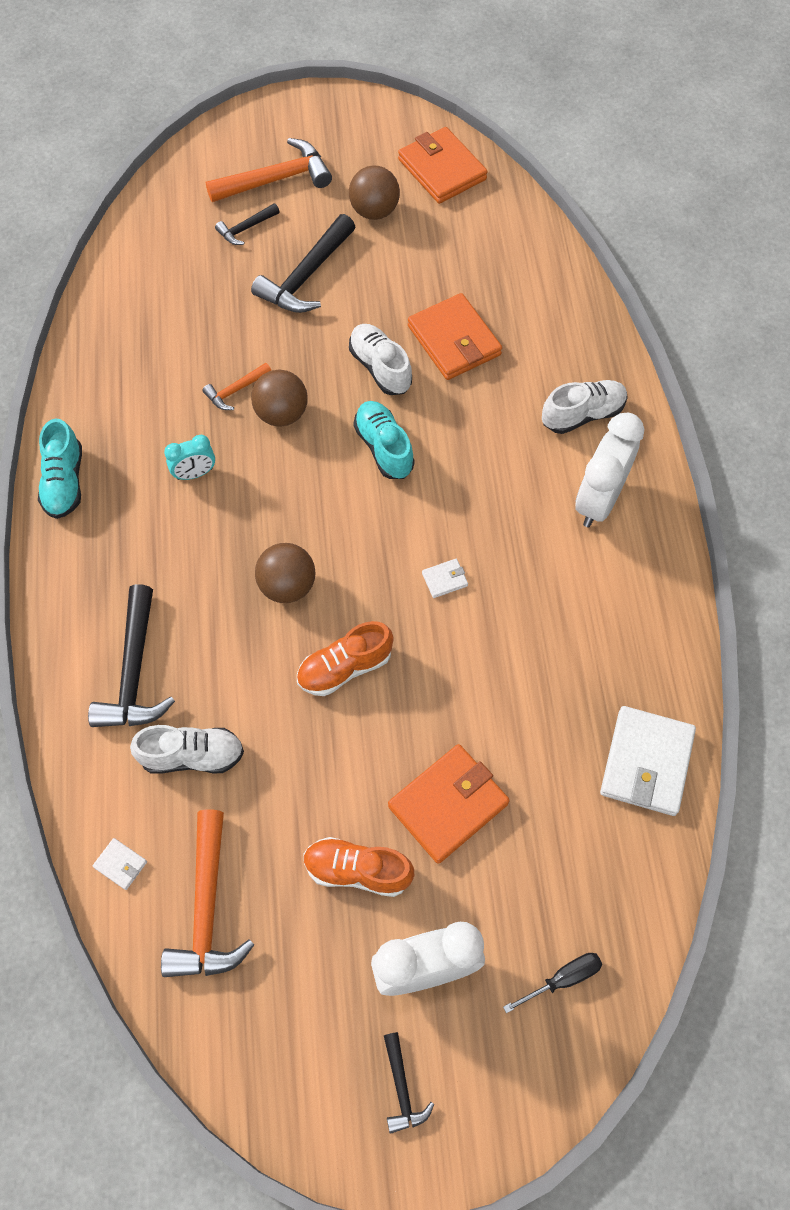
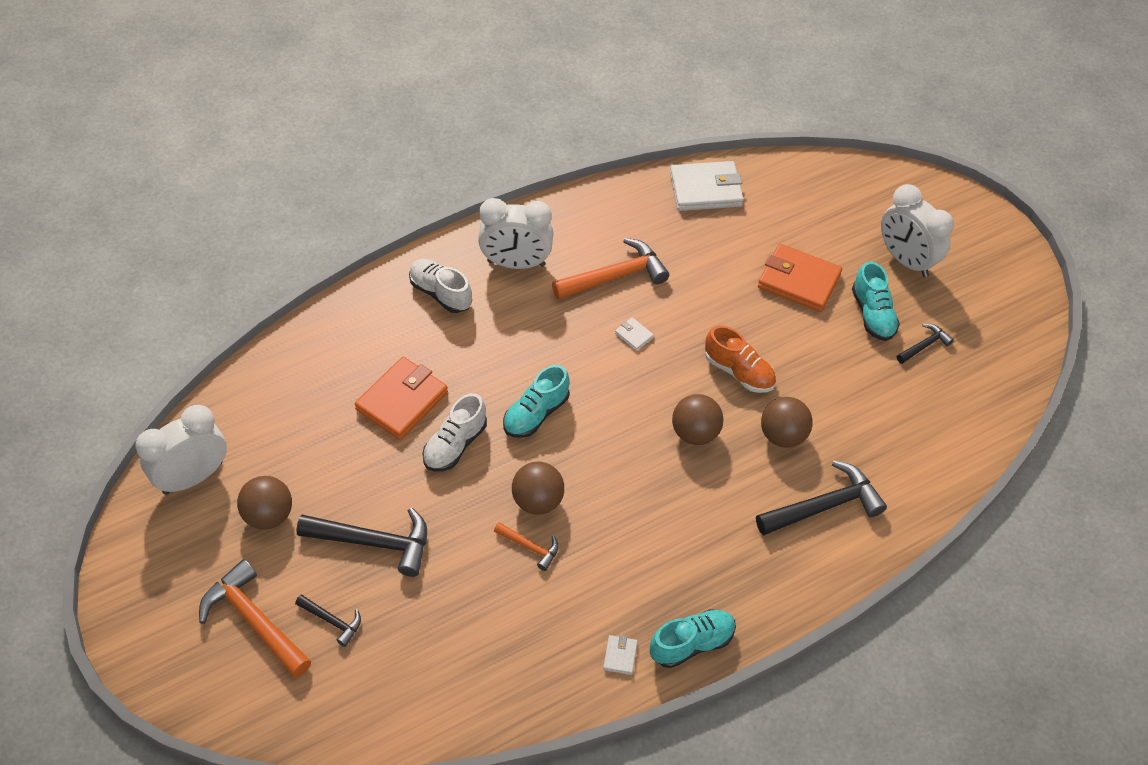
camera: 115 degrees left, 10 degrees down
(120, 864) = (961, 449): white wallet -> white wallet (620, 656)
(192, 756) = (861, 439): white shoe -> none
(195, 473) = (630, 542): turquoise clock -> none
(207, 908) = (952, 387): orange hammer -> orange hammer (615, 276)
(240, 673) = (782, 435): none -> brown ball
(357, 870) = (872, 314): orange shoe -> turquoise shoe
(402, 1088) = (977, 250): black hammer -> black hammer (924, 345)
(442, 169) = (193, 477): orange wallet -> white clock
(562, 979) = (865, 196): black screwdriver -> none

